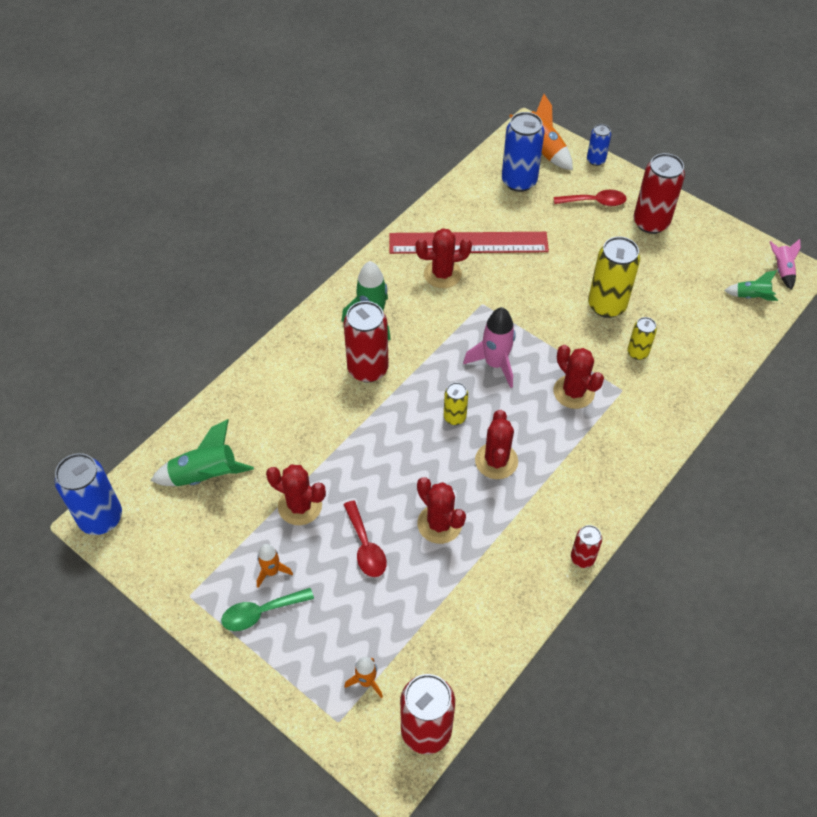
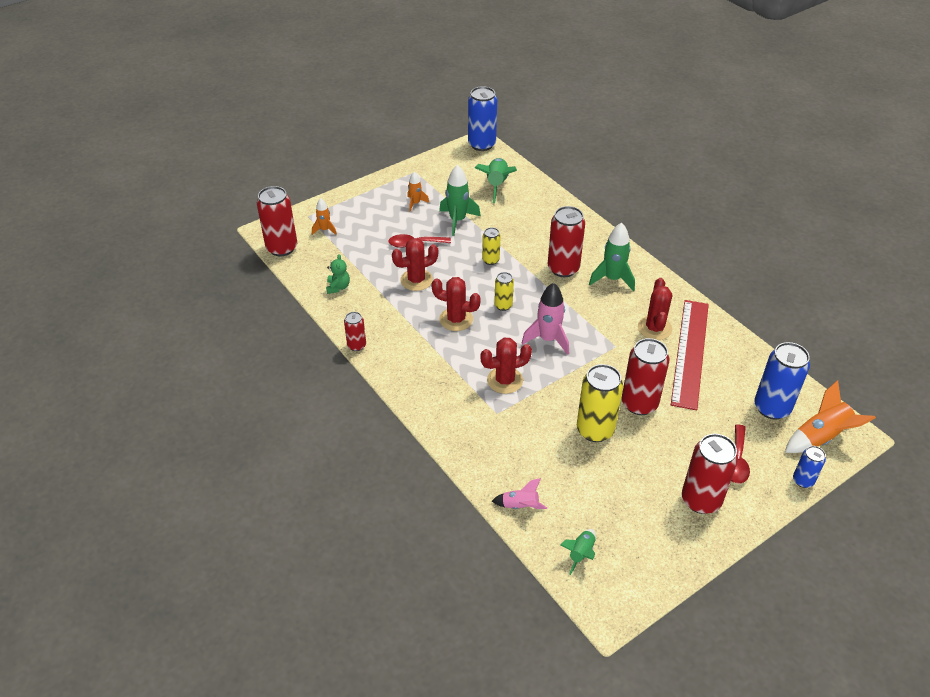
camera: 105 degrees right, 10 degrees down
(261, 612) = (390, 196): green spoon -> none
(300, 506) = (457, 220): red cactus -> green rocket
(485, 617) = (338, 287): none -> green teddy bear
(556, 275) = (639, 404): none -> red can
(637, 353) = (534, 436): yellow can -> yellow can (490, 260)
(782, 270) = (612, 599): pink rocket -> pink rocket (520, 506)

